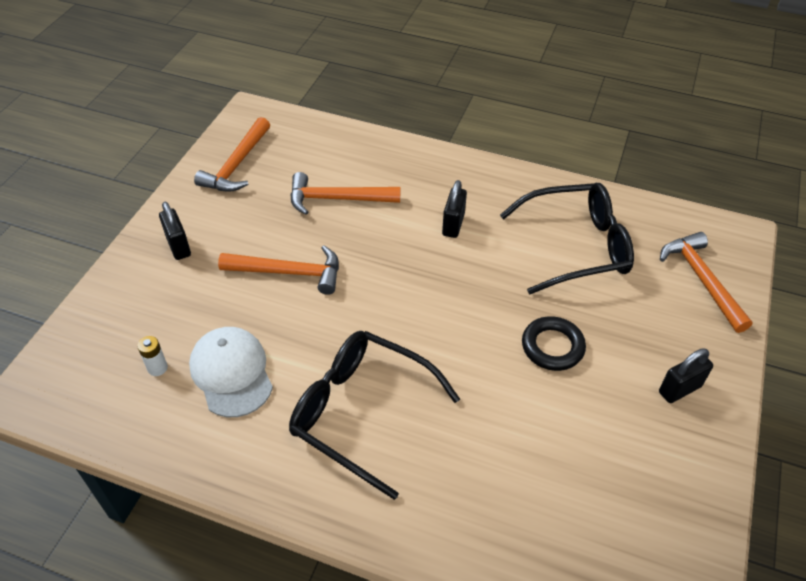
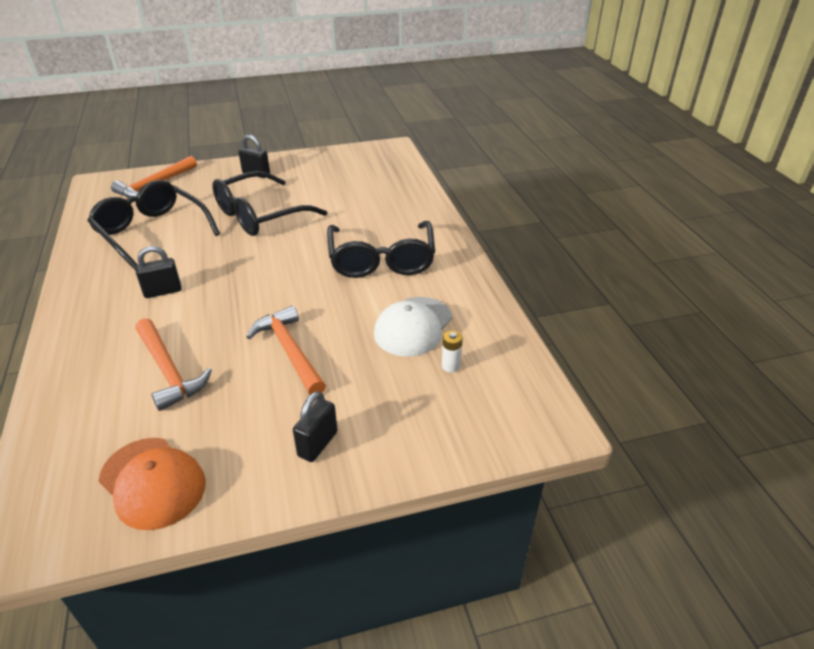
camera: 125 degrees left, 10 degrees down
(236, 165) = (152, 482): orange hammer -> orange cap
(552, 347) = (260, 215): black ring -> black glasses

